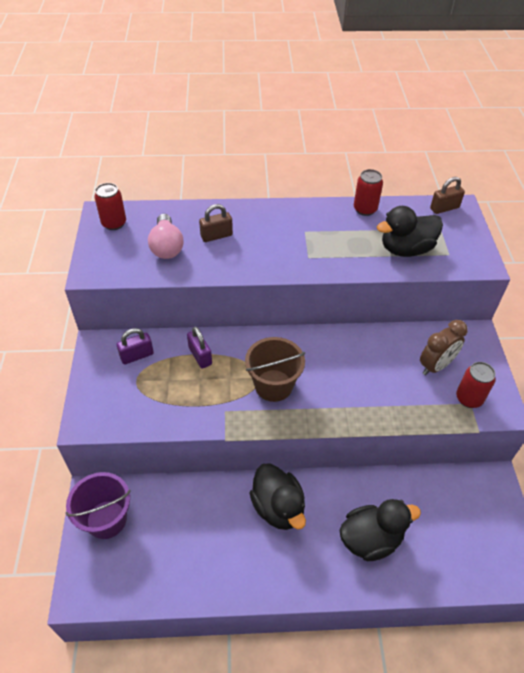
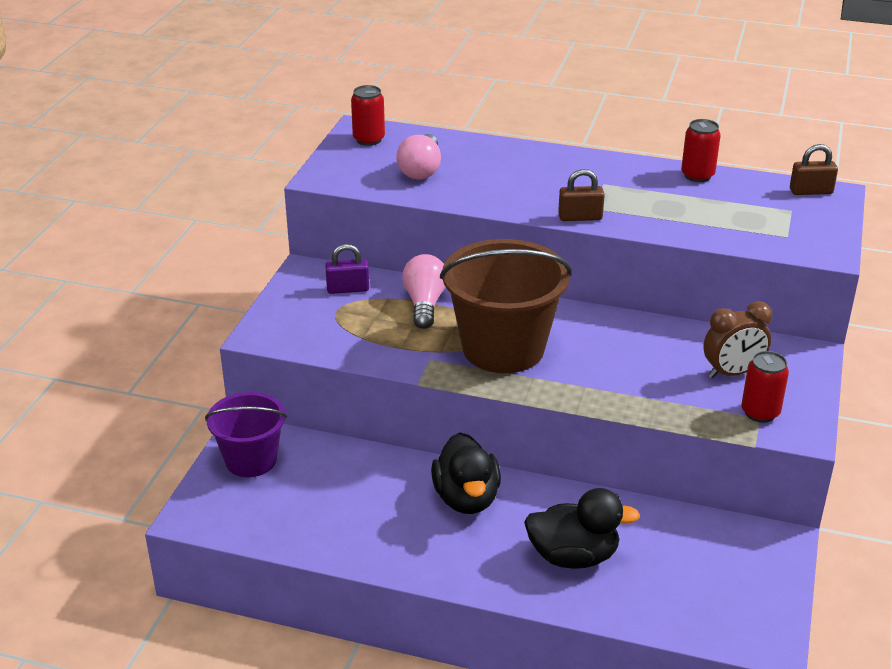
camera: 20 degrees right, 15 degrees down
(200, 356) = (424, 304): purple padlock -> pink light bulb
(216, 236) = (487, 170): brown padlock -> brown padlock (580, 217)
(273, 385) = (503, 348): brown bucket -> brown bucket, size x1.61
(406, 249) = (729, 222): black duck -> none

